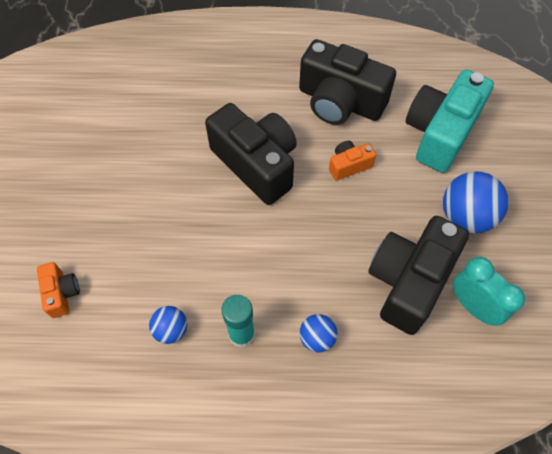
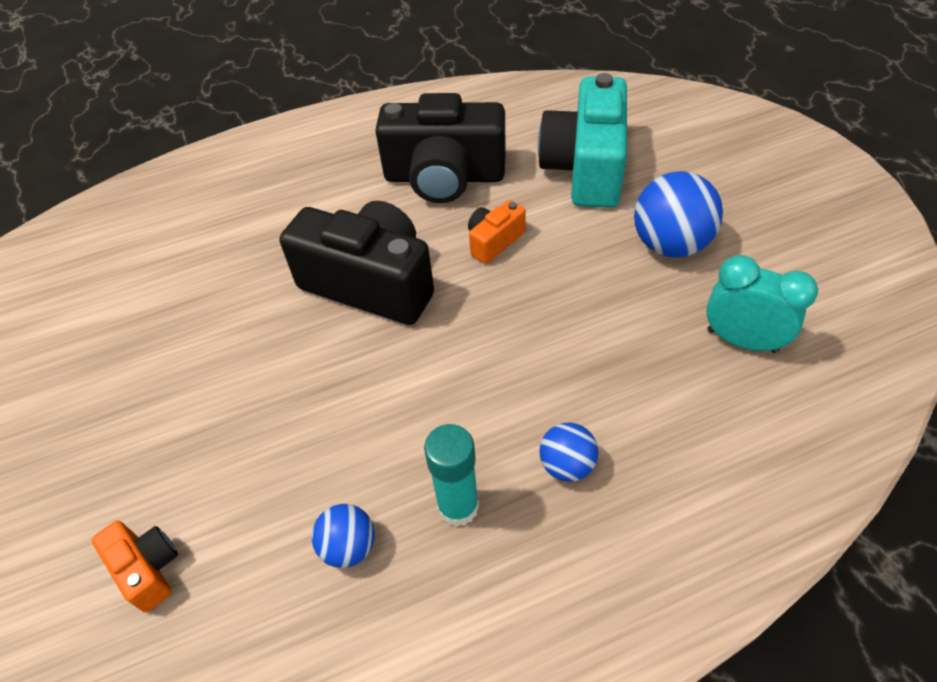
camera: 20 degrees left, 10 degrees down
(409, 281) = (646, 344): black camera -> none

